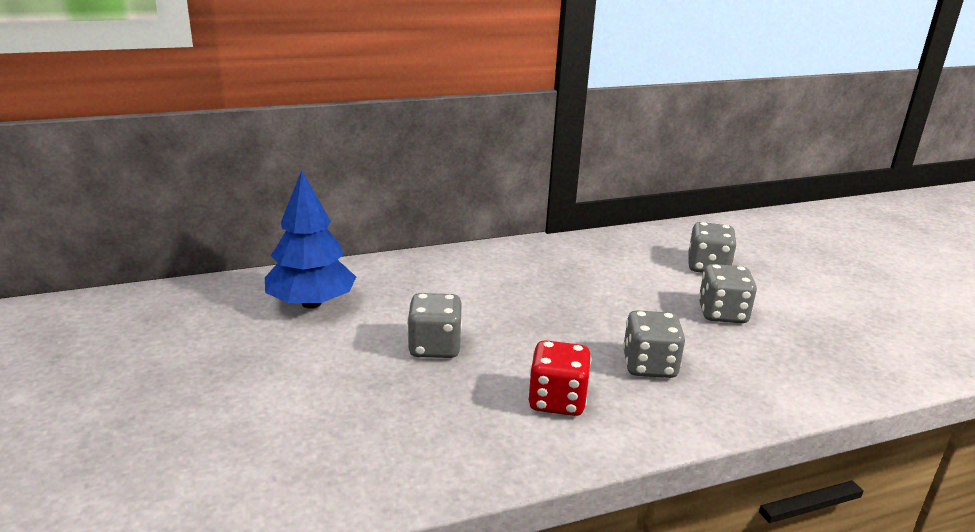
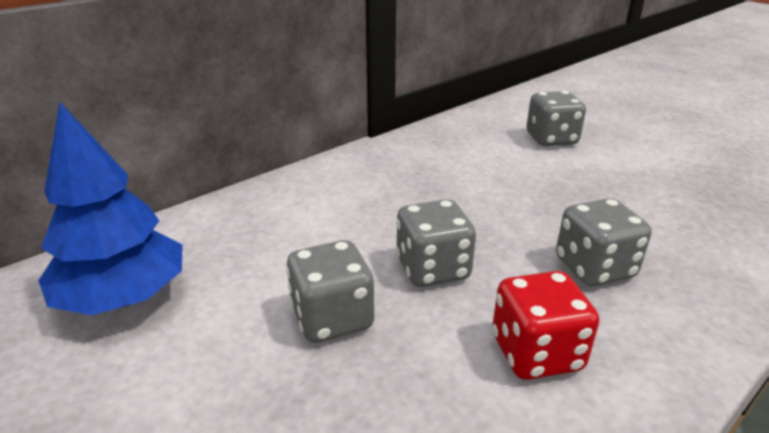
camera: 20 degrees left, 5 degrees up
(722, 314) = (607, 185): grey dice -> grey dice (432, 269)

